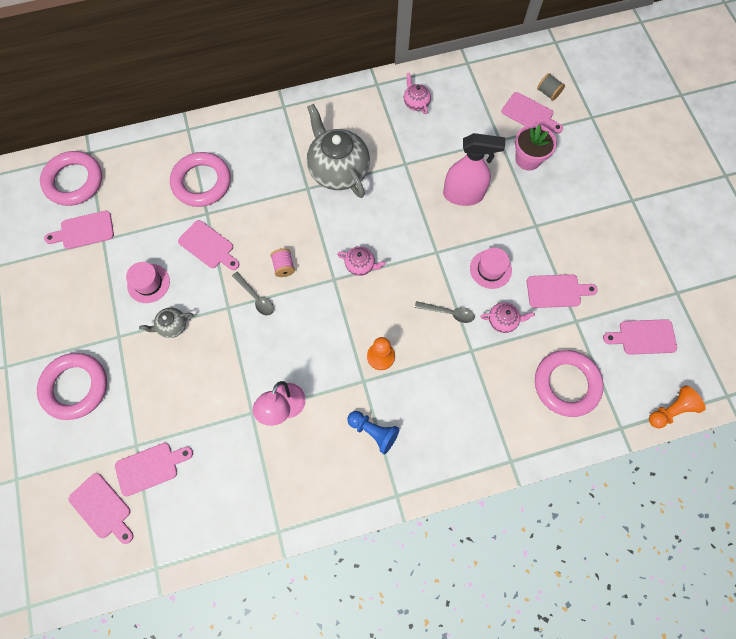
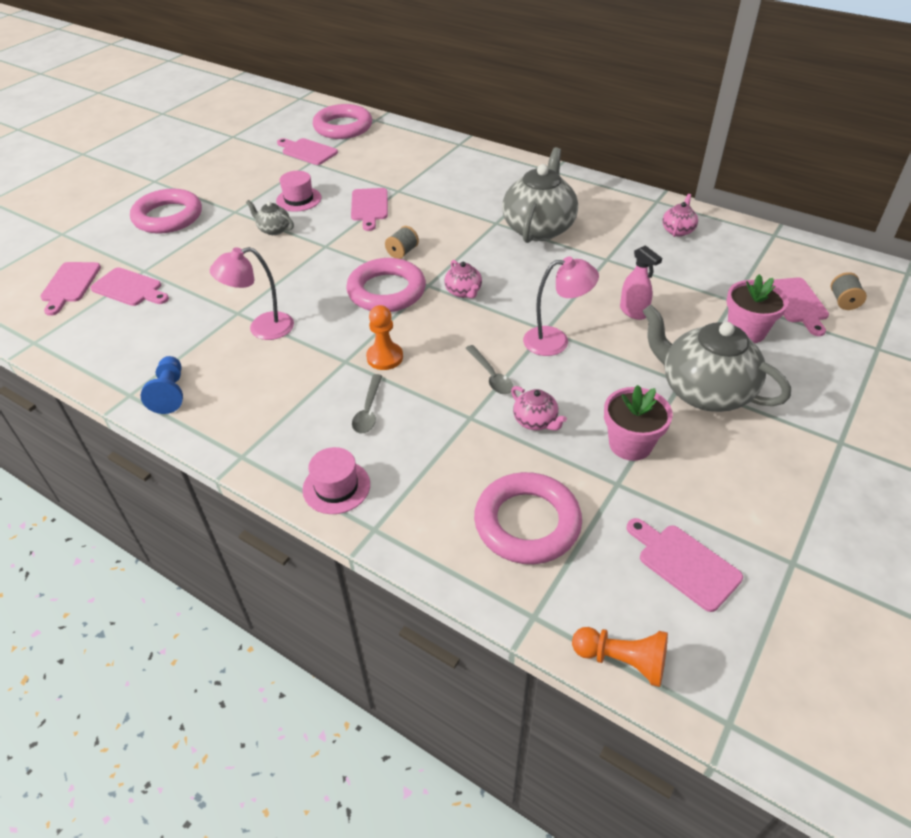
camera: 50 degrees right, 25 degrees down
(202, 182) = (422, 174): pink ring -> pink ring (386, 291)
(256, 297) = (353, 254): grey spoon -> grey spoon (368, 410)
(284, 267) = (402, 252): pink spool -> grey spool
(373, 432) = (297, 399): blue pawn -> blue pawn (170, 393)
(450, 255) = (555, 341): none -> pink lamp
(463, 195) = (633, 311): pink spray bottle -> pink spray bottle, size x0.59
(490, 269) = (581, 377): pink hat -> pink hat (336, 487)
(551, 222) = (704, 391): none -> grey teapot
(556, 291) = (630, 444): pink cutting board -> pink flower pot

